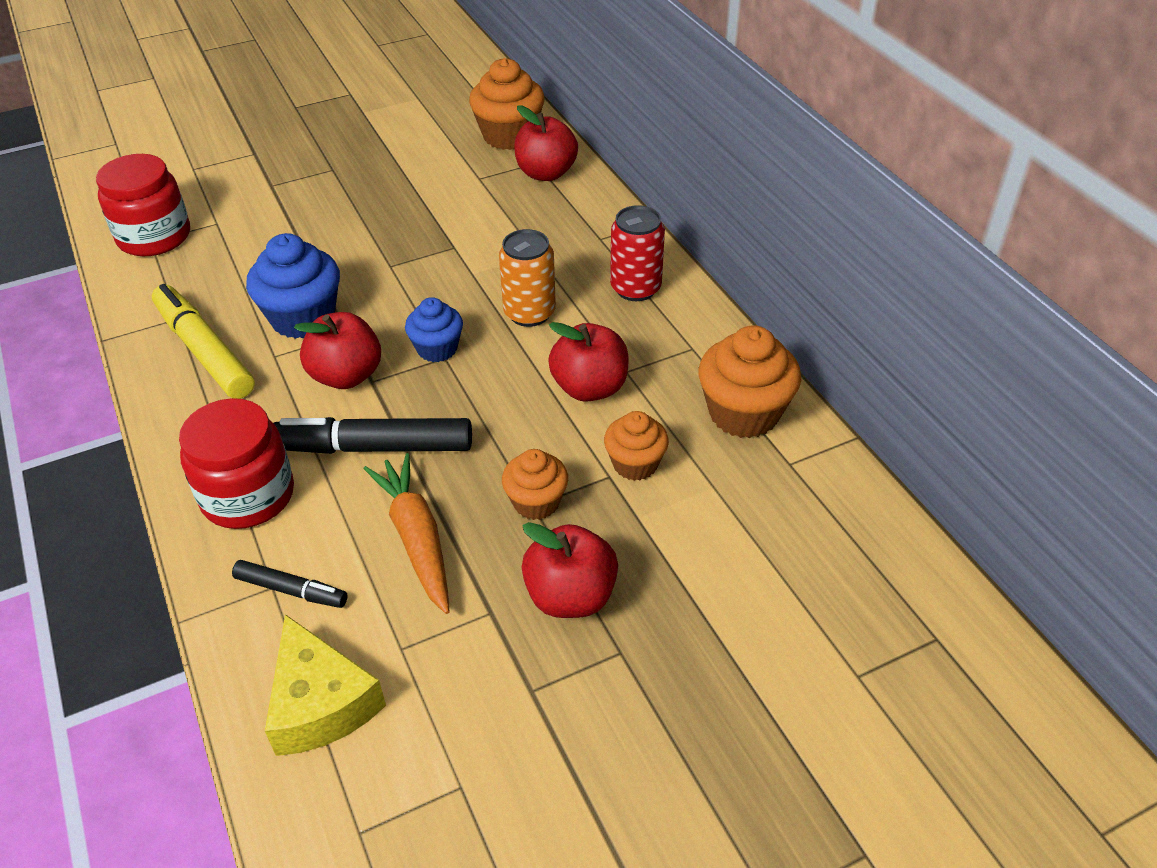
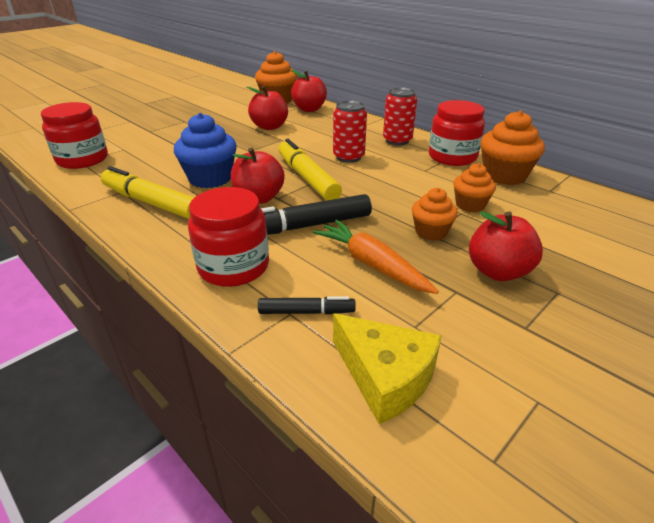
camera: 20 degrees left, 10 degrees down
(437, 349) = (307, 178): blue cupcake -> yellow marker
(529, 313) = (348, 157): orange can -> red can
(589, 388) = (412, 179): red apple -> red apple (269, 127)
(695, 349) = (452, 157): none -> red jar

